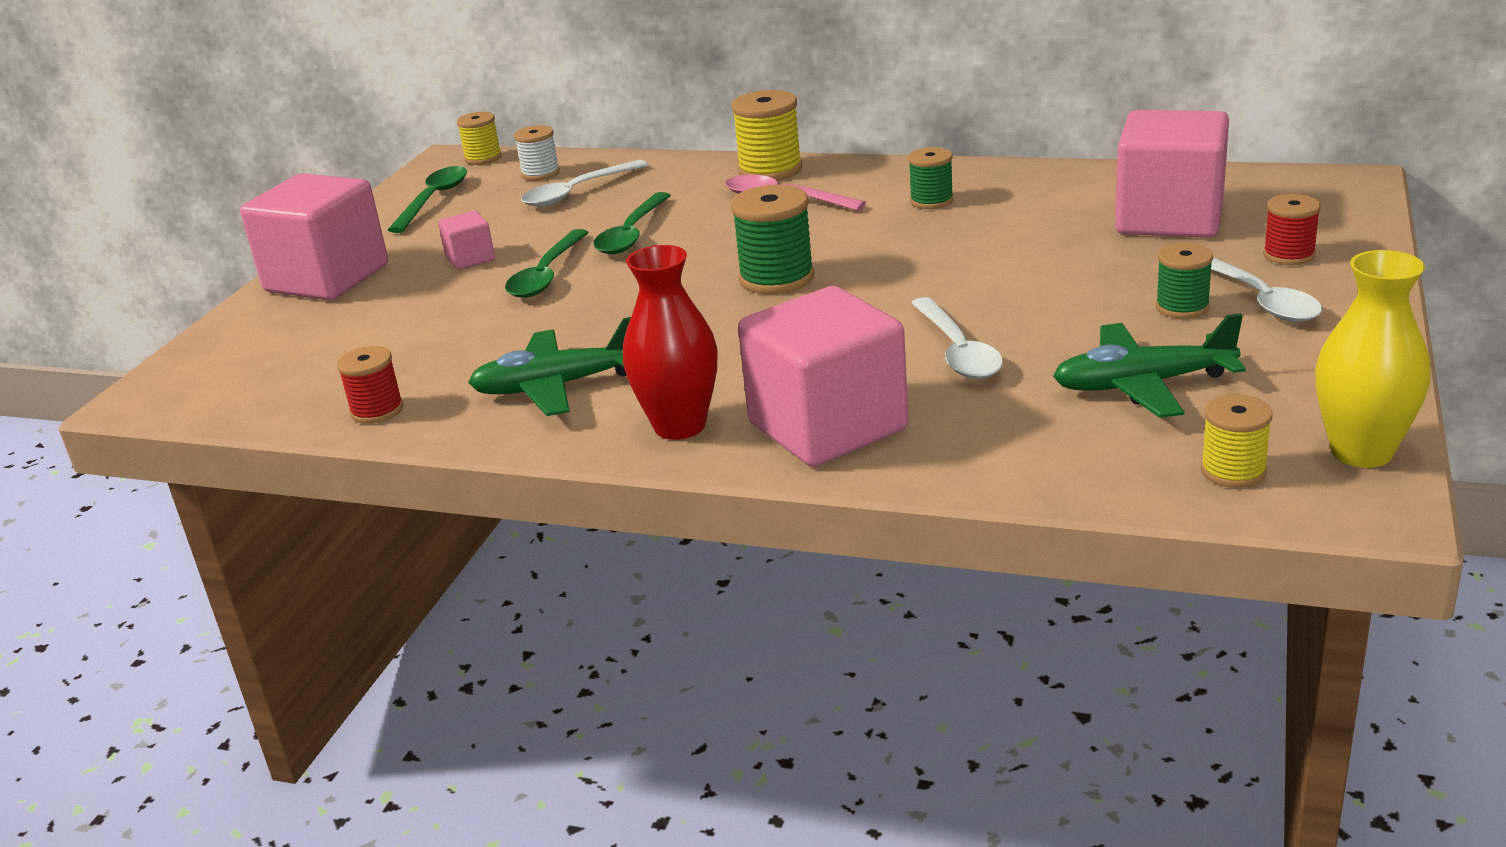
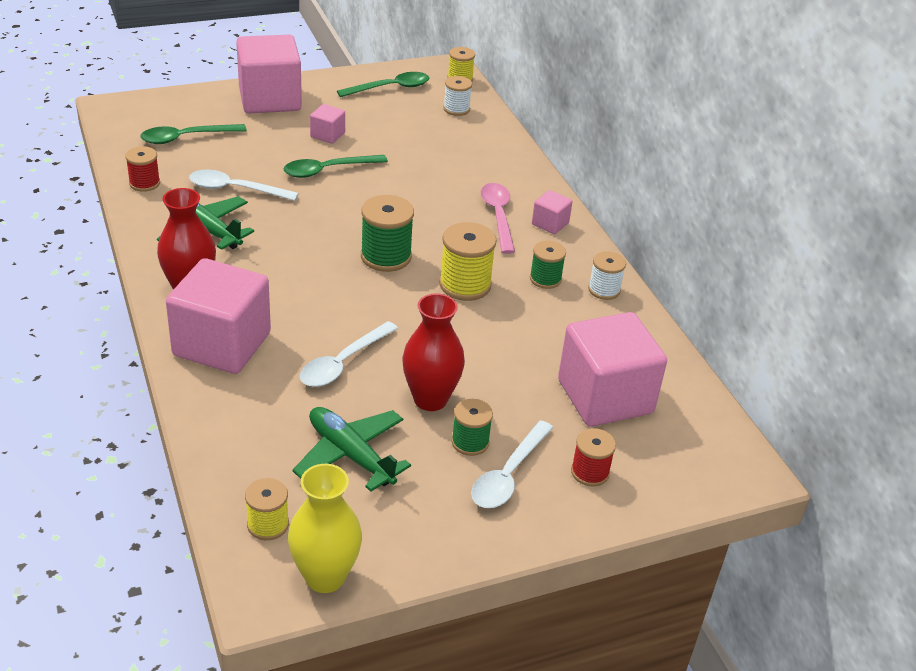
camera: 45 degrees right, 10 degrees up
(577, 192) = (442, 133): white spoon -> white spoon (235, 189)
(631, 234) = (402, 178): green spoon -> green spoon (186, 138)
(770, 170) = (536, 194): yellow spool -> yellow spool (465, 285)
(834, 176) = (550, 224): none -> pink cube
(986, 177) = (604, 290): none -> white spool
(1082, 312) = (430, 399): none -> red vase

